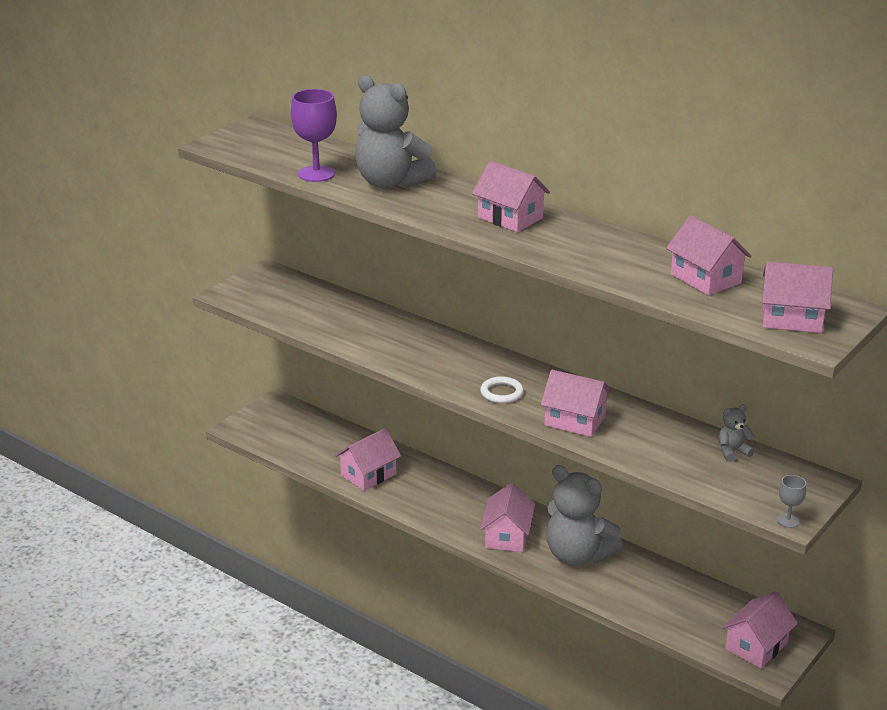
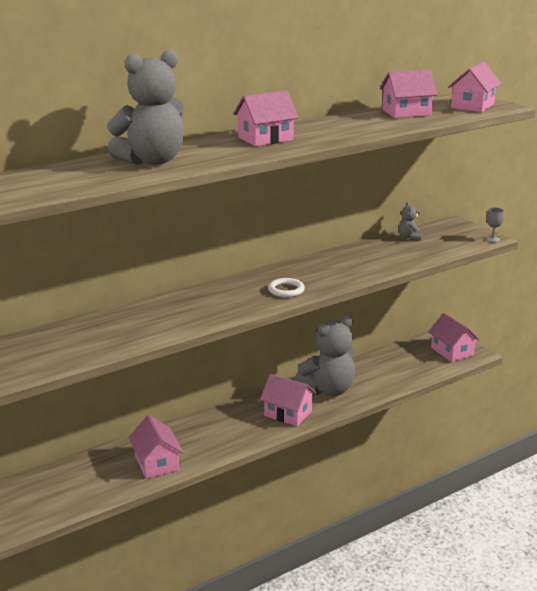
camera: 70 degrees left, 5 degrees down
(316, 174) = (97, 181): purple goblet -> none
(575, 421) = (343, 273): pink house -> none

